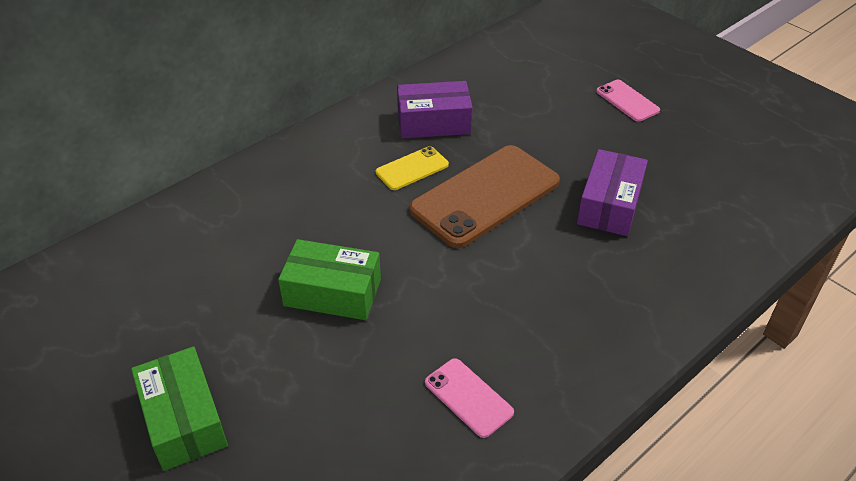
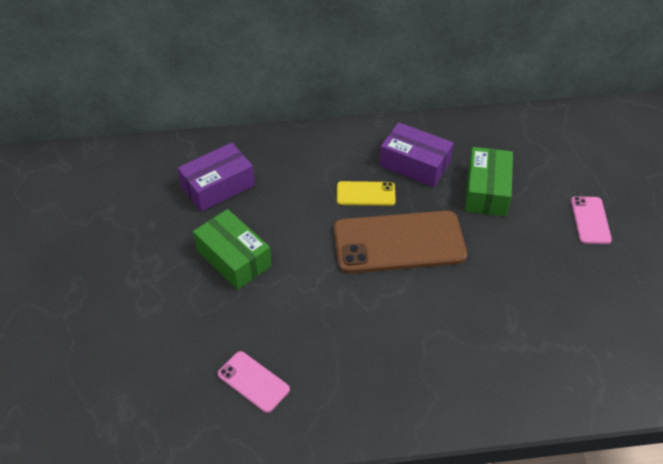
camera: 35 degrees right, 5 degrees up
(184, 419) = (84, 292): green box -> green box (487, 191)
(468, 397) = (253, 382): pink phone -> pink phone turned 45 degrees counterclockwise
(609, 205) = (487, 300): purple box -> purple box (218, 186)

